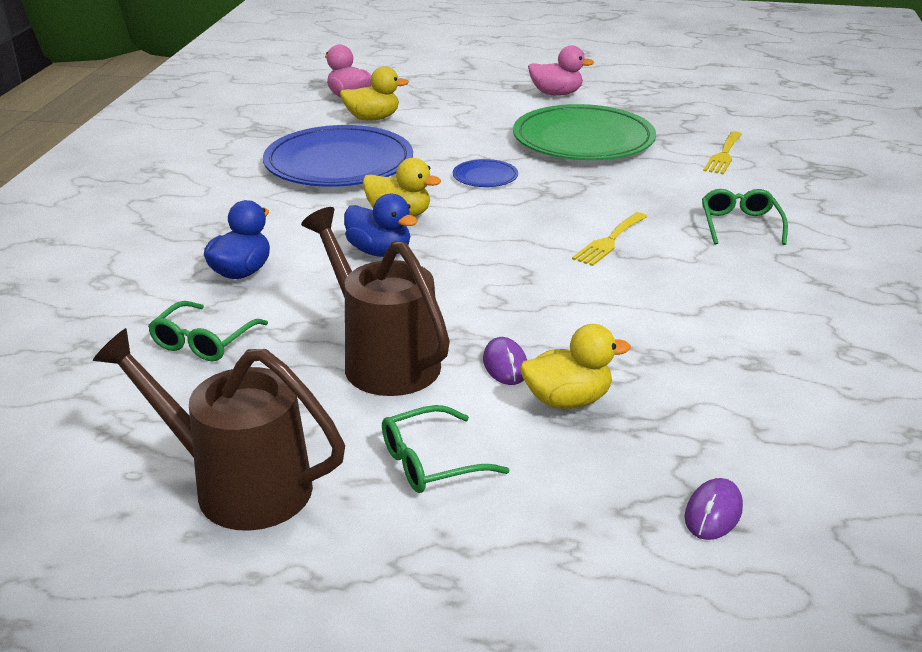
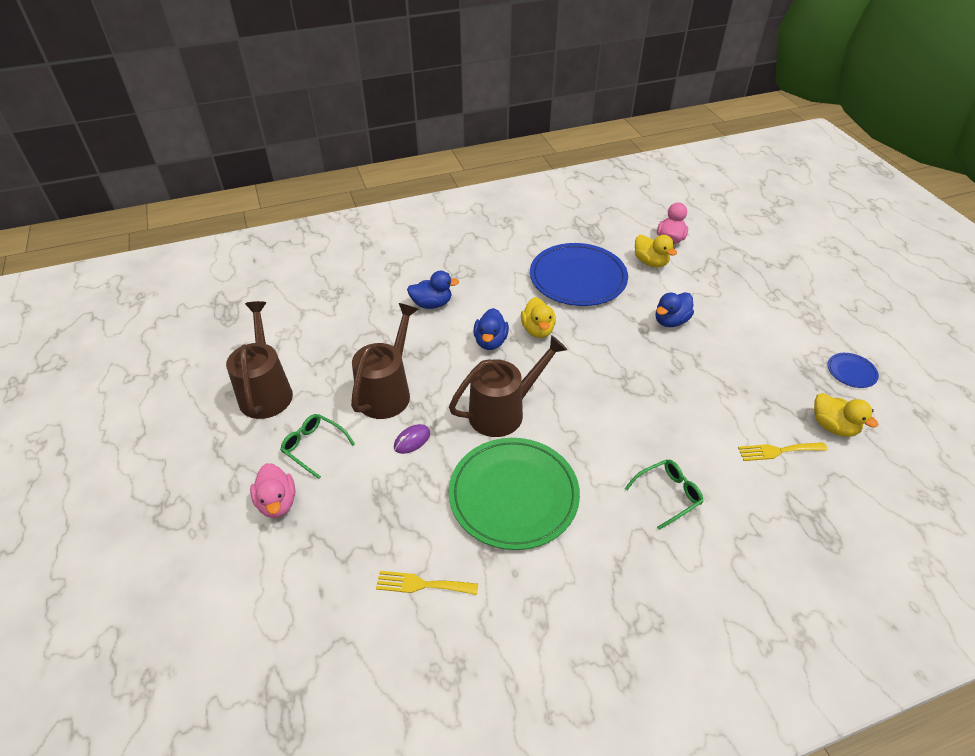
camera: 60 degrees right, 15 degrees up
(204, 341) = (364, 324): green glasses -> none
(483, 140) = (670, 321): none -> blue duck
(485, 177) = (619, 343): blue plate -> blue plate (851, 372)
(520, 280) = (504, 411): none -> brown watering can
(556, 94) = (786, 324): pink duck -> pink duck (277, 502)
(567, 400) = (395, 479): yellow duck -> yellow duck (833, 426)
(583, 140) = (722, 366): green plate -> green plate (513, 495)
(609, 241) = (584, 433): yellow fork -> yellow fork (422, 584)
(713, 513) = (328, 576): purple mouse -> none

